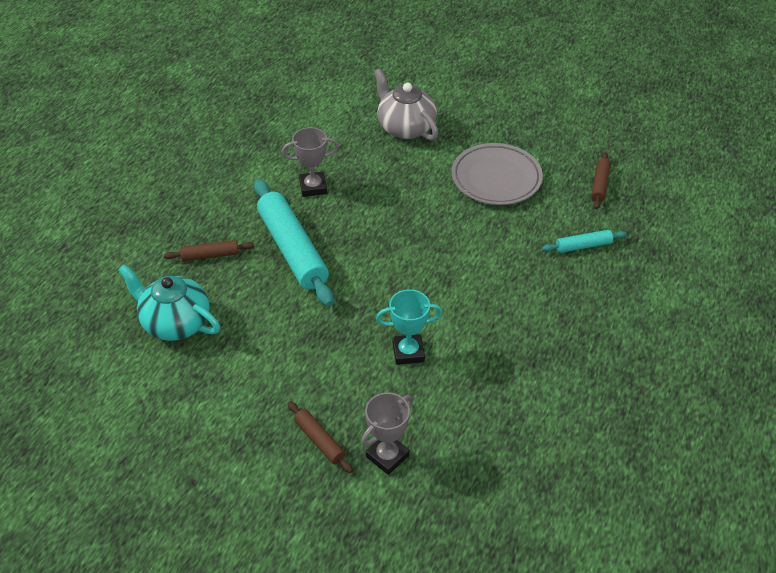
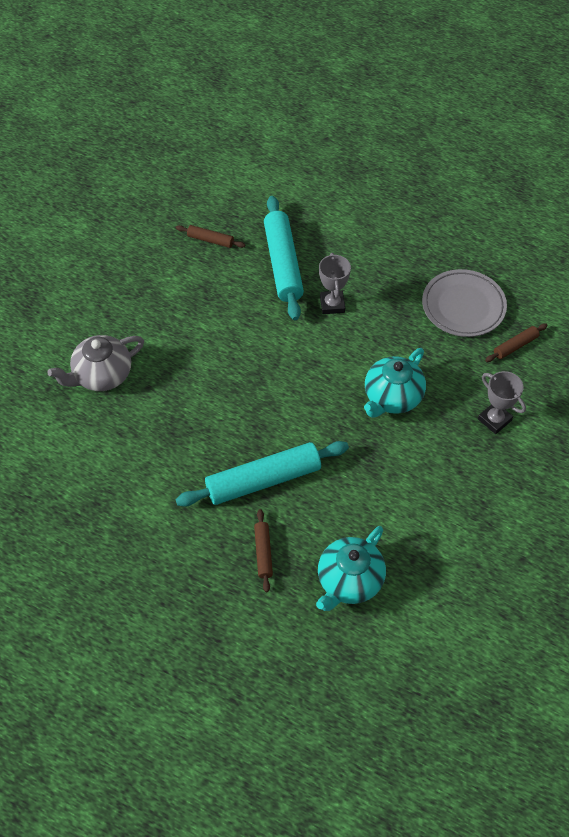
camera: 85 degrees left, 10 degrees up
(313, 187) = (178, 460): grey trophy -> grey trophy (332, 304)
(319, 441) = (481, 465): brown rolling pin -> brown rolling pin (515, 346)
(408, 352) = (392, 397): turquoise trophy -> turquoise teapot
(496, 178) = (190, 311): grey plate -> grey plate (463, 306)
(583, 246) = (283, 264): turquoise rolling pin -> turquoise rolling pin, size x2.11

